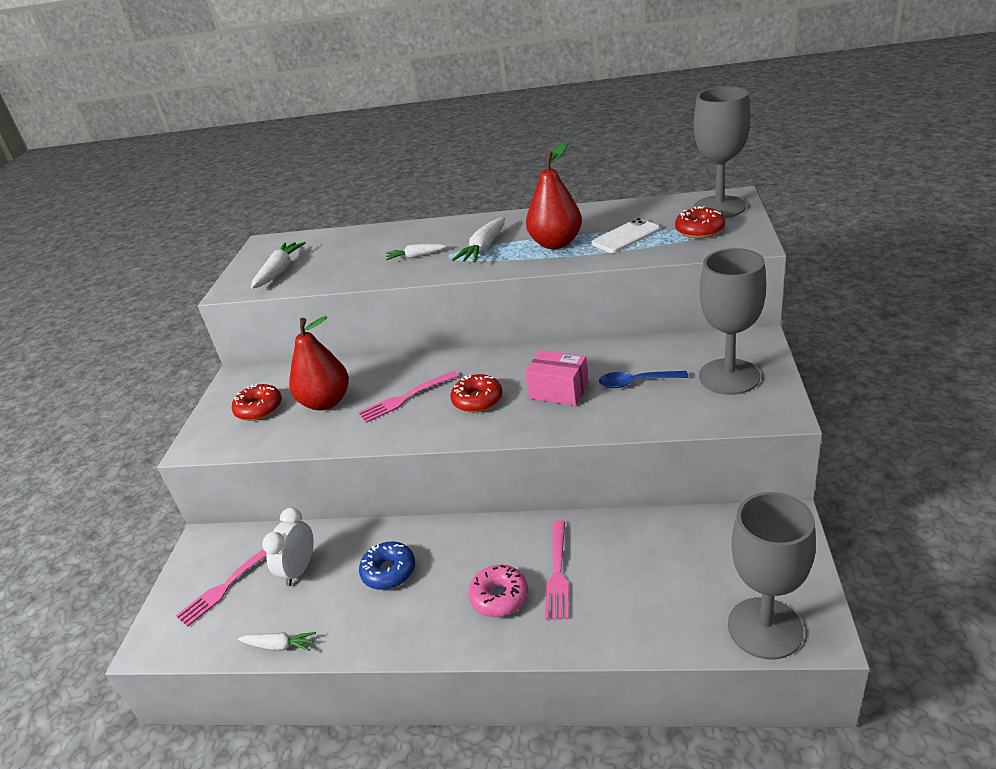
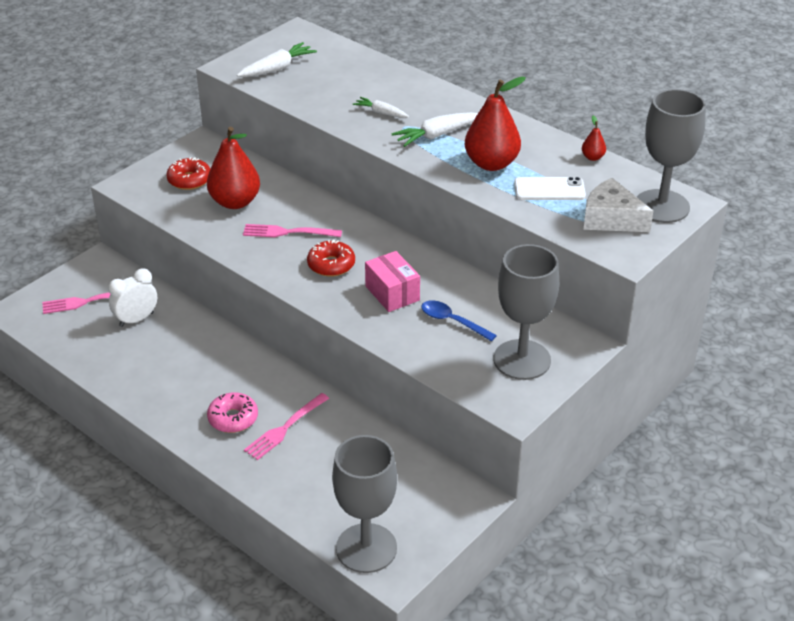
camera: 30 degrees right, 5 degrees up
(279, 646) = (81, 361): white carrot -> none
(389, 571) = (186, 357): blue donut -> none
(623, 206) = (592, 157): none -> red pear
(699, 230) = (611, 219): red donut -> white cheese

